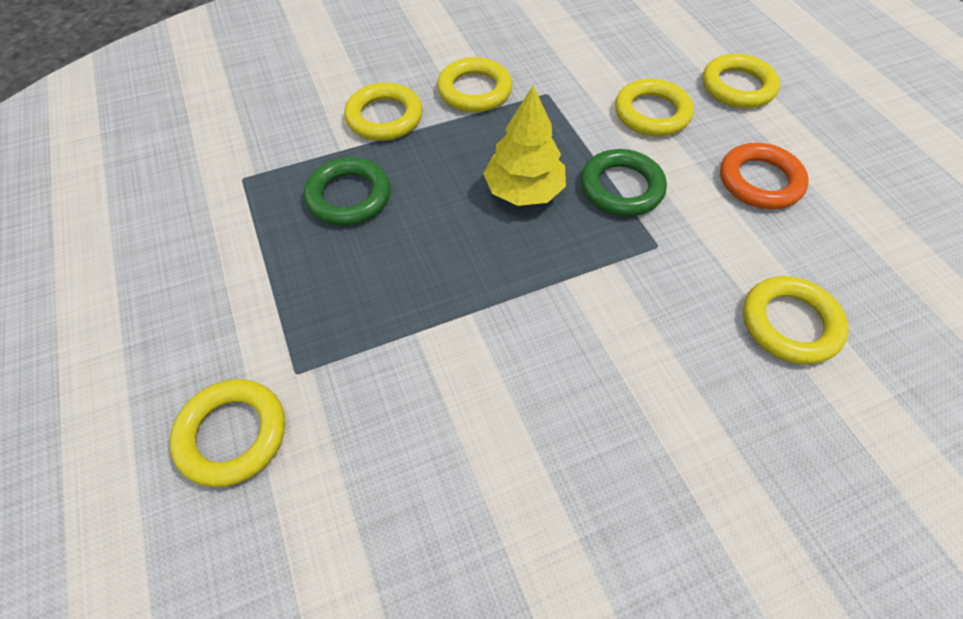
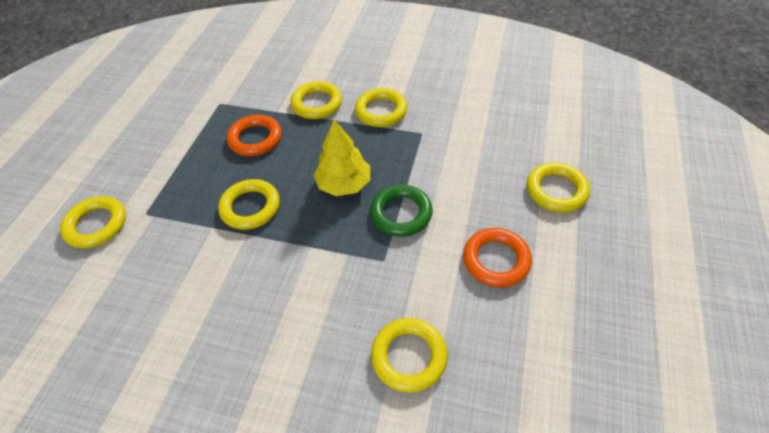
camera: 40 degrees right, 5 degrees down
(349, 196) = (255, 139): green ring -> orange ring
(652, 113) = (474, 178): yellow ring -> yellow ring (250, 207)

